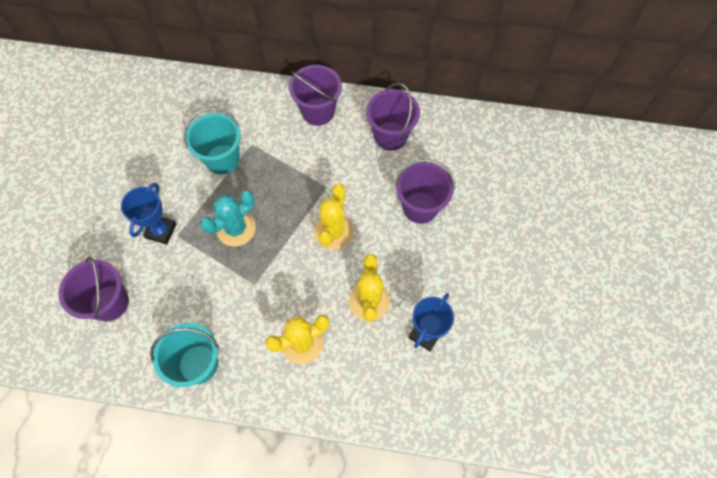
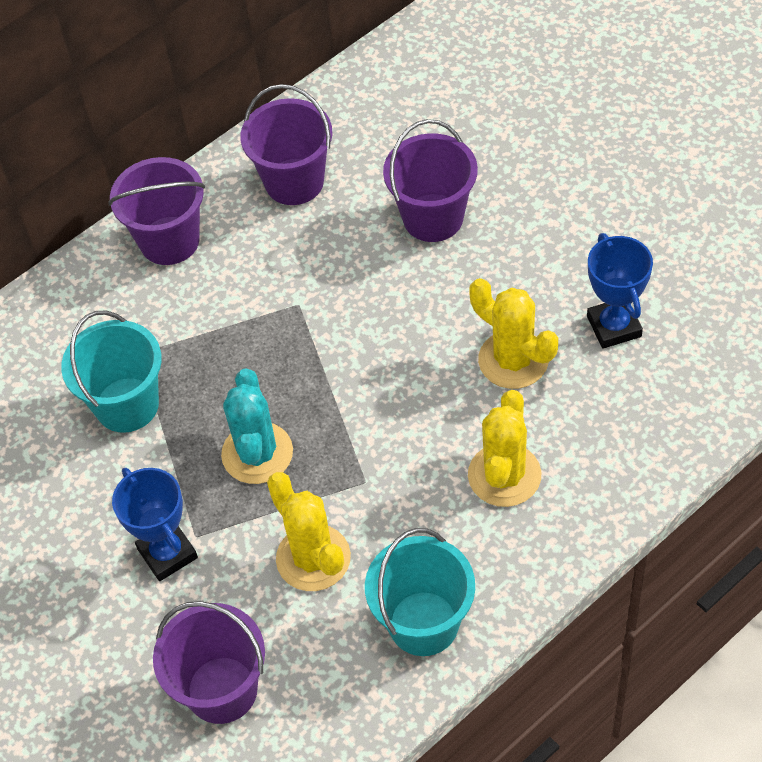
camera: 45 degrees left, 10 degrees down
(333, 231) = (375, 338): yellow cactus -> yellow cactus (313, 558)

